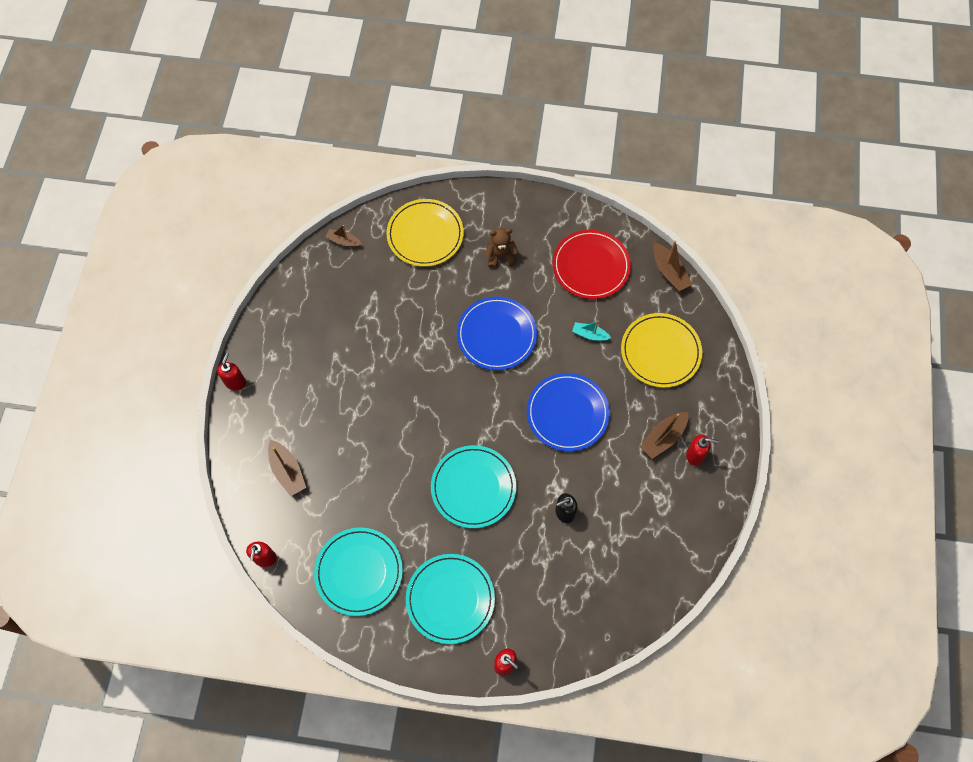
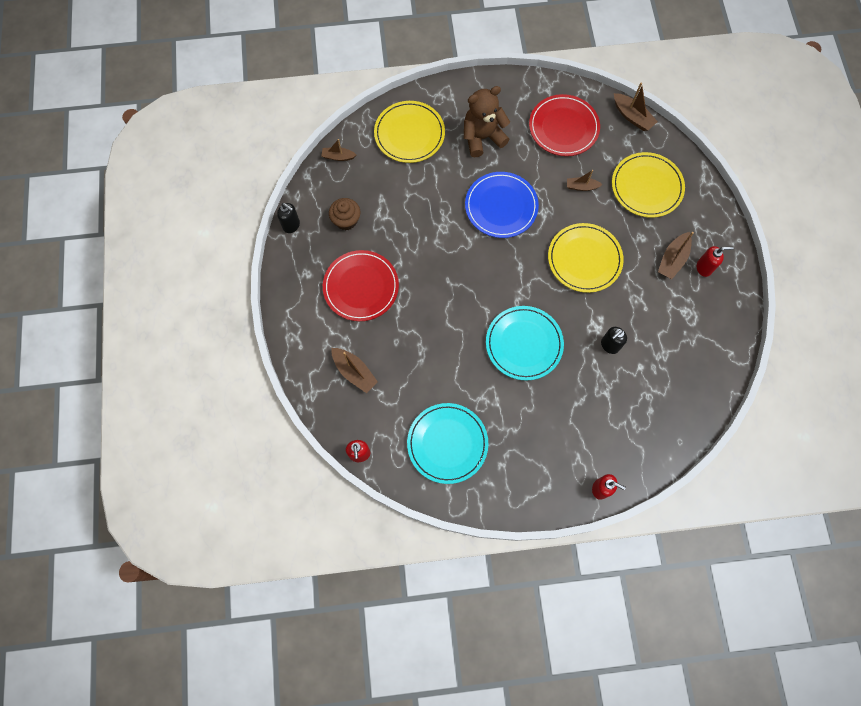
camera: 15 degrees left, 5 degrees up
(235, 382) = (281, 305): red soap dispenser -> none
(273, 302) = (291, 225): none -> black soap dispenser
(323, 384) = (361, 287): none -> red plate
(330, 310) = (346, 220): none -> brown cupcake
(450, 599) = (535, 445): turquoise plate -> none
(500, 256) = (482, 137): brown teddy bear -> brown teddy bear, size x1.61
(567, 413) = (584, 259): blue plate -> yellow plate
(590, 334) = (581, 187): turquoise boat -> brown boat

